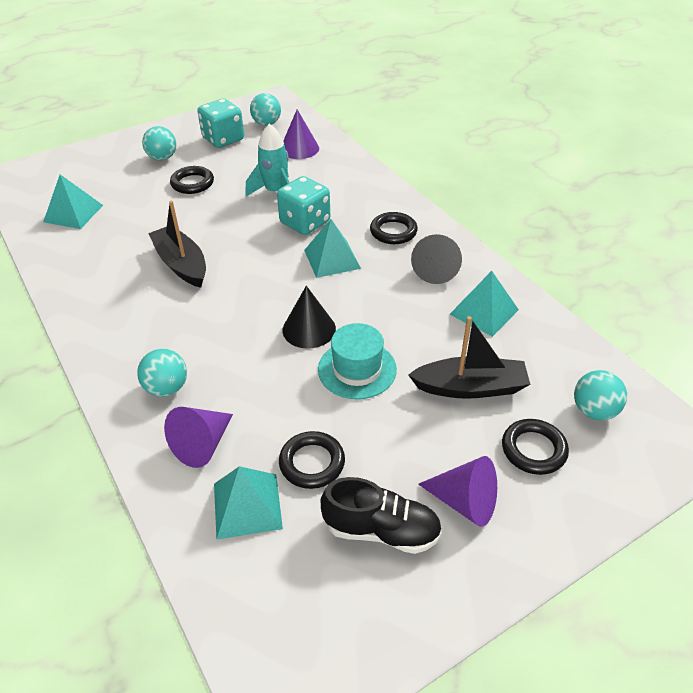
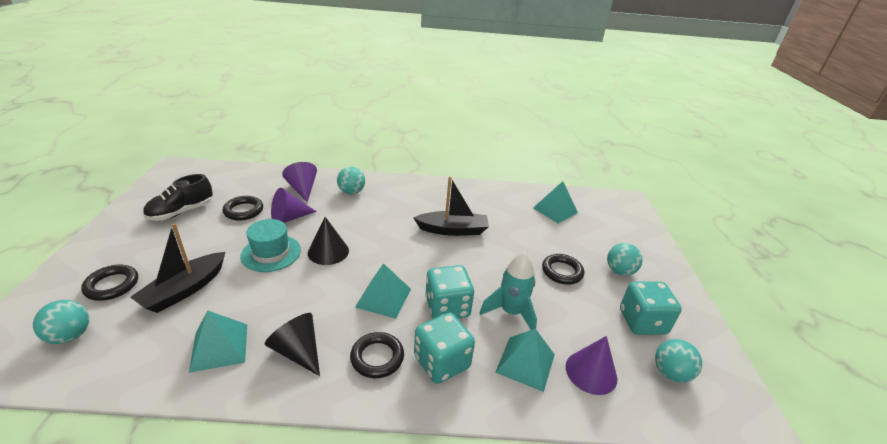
camera: 120 degrees right, 10 degrees down
(247, 505) = (254, 187): turquoise pyramid -> turquoise pyramid (525, 363)
(362, 204) = (441, 362): none -> turquoise dice
(464, 502) = (144, 241): purple cone -> purple cone (289, 218)

